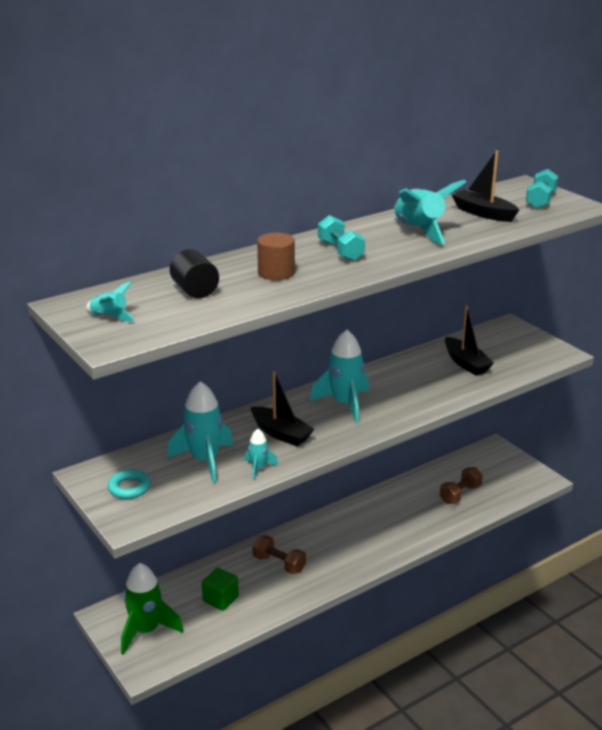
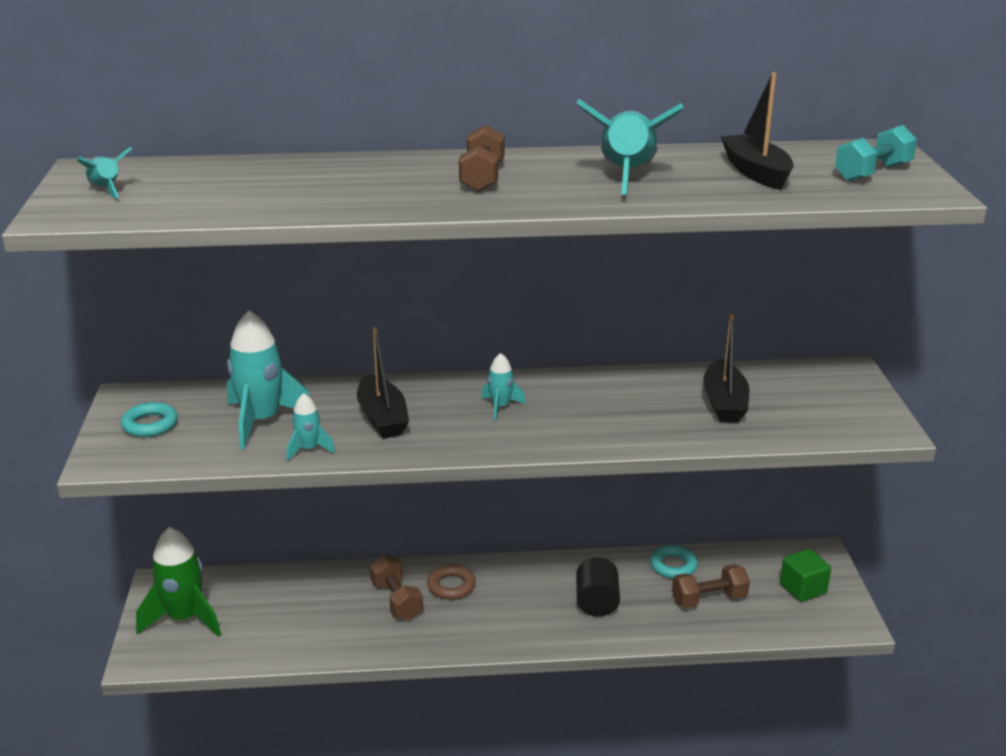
camera: 30 degrees right, 0 degrees up
(195, 291) = (239, 184): black cylinder -> black cylinder (596, 603)
(220, 599) = (293, 615): green cube -> green cube (803, 589)
(276, 273) = (362, 185): brown cylinder -> none
(305, 542) = (451, 586): none -> brown ring
(340, 251) = (482, 177): turquoise dumbbell -> brown dumbbell
(344, 404) = (500, 407): turquoise rocket -> turquoise rocket, size x0.51
(423, 482) = (673, 566): none -> turquoise ring

